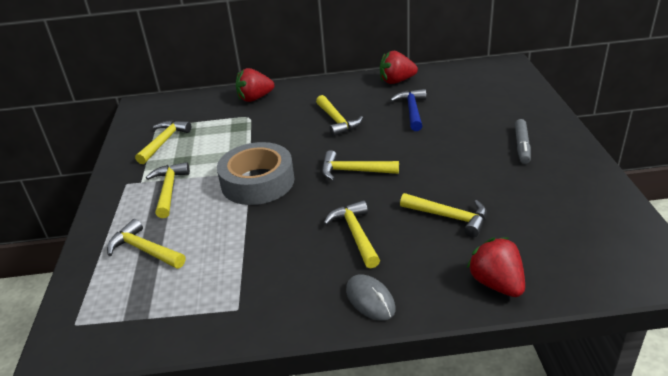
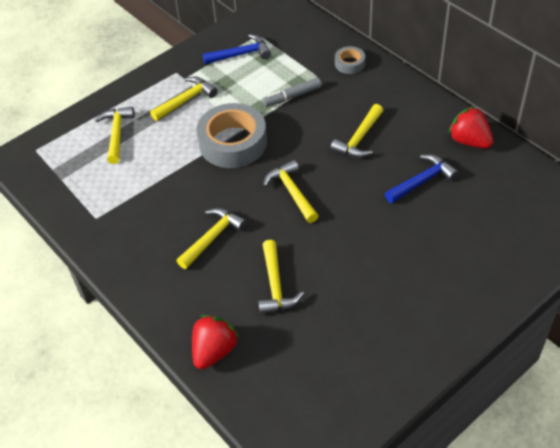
camera: 55 degrees right, 15 degrees up
(164, 142) = (241, 54): yellow hammer -> blue hammer
(255, 98) = (349, 63): red strawberry -> grey tape
(370, 300) = (149, 283): grey mouse -> none
(521, 146) = (426, 291): grey marker -> grey marker (292, 96)

